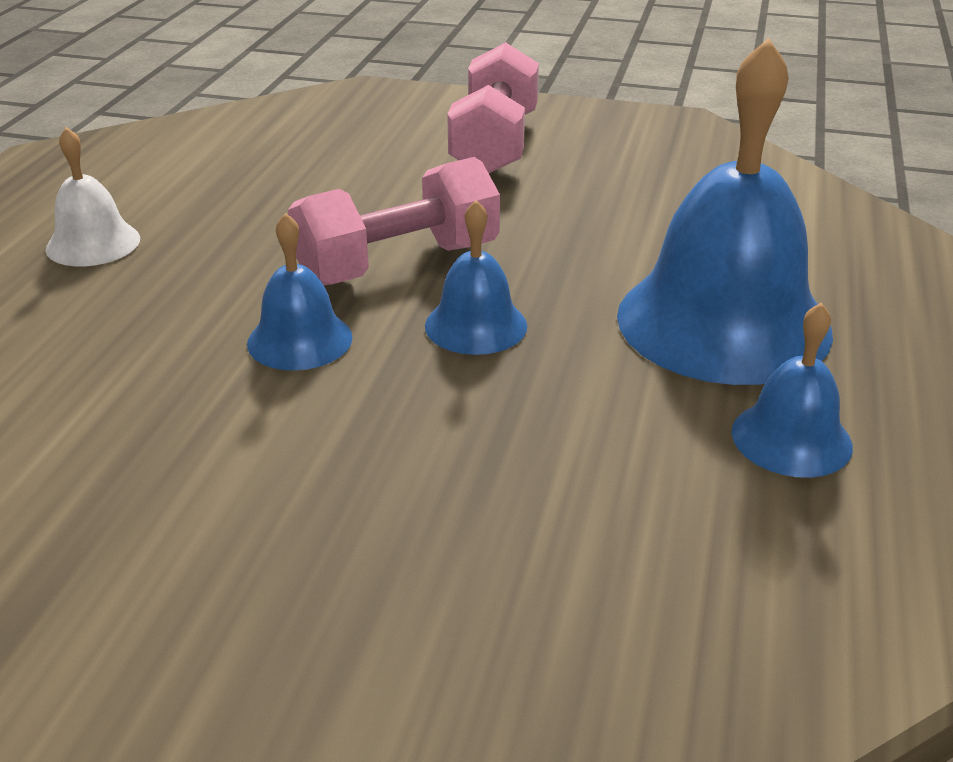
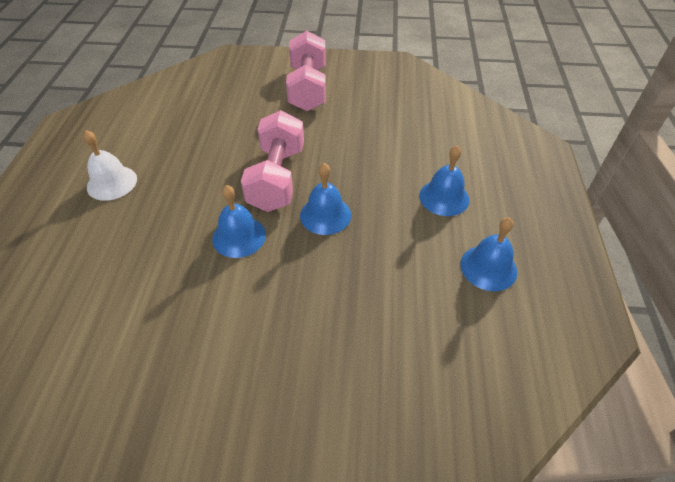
camera: 10 degrees left, 15 degrees up
(398, 264) = (277, 178): pink dumbbell -> pink dumbbell turned 45 degrees counterclockwise
(723, 322) = (444, 197): blue bell -> blue bell, size x0.48

